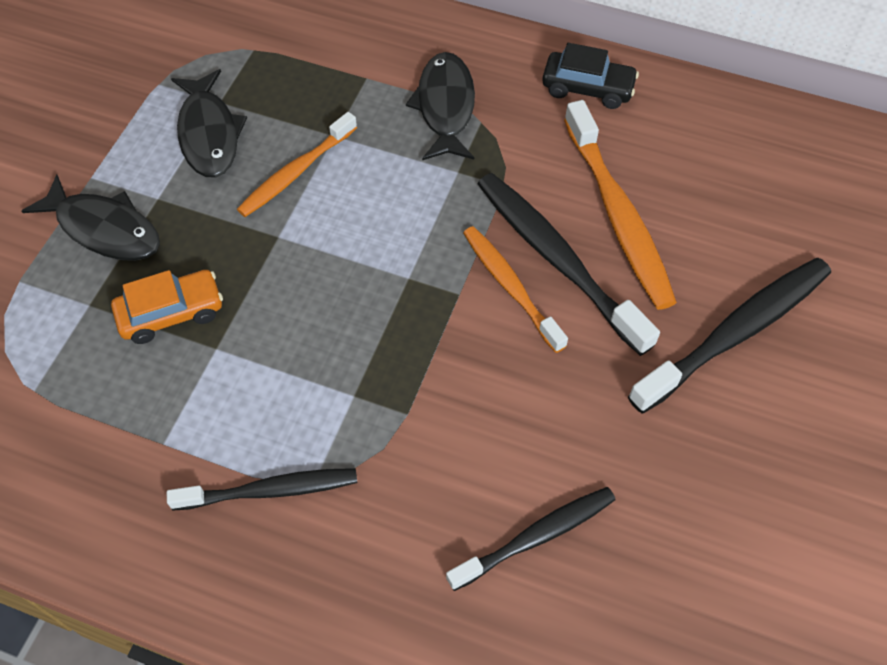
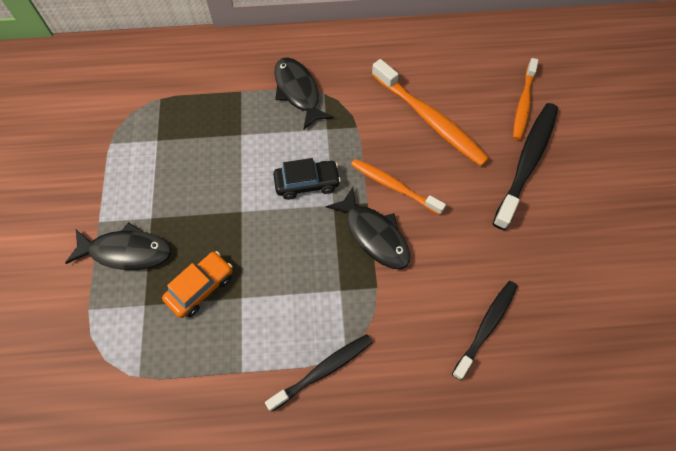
camera: 25 degrees left, 5 degrees up
(209, 134) = (161, 163): black fish -> black fish (374, 235)
(296, 172) = (230, 166): orange toothbrush -> orange toothbrush (523, 104)
(557, 260) = (411, 159): black toothbrush -> none
(587, 88) = (373, 50): black car -> black car (307, 183)

